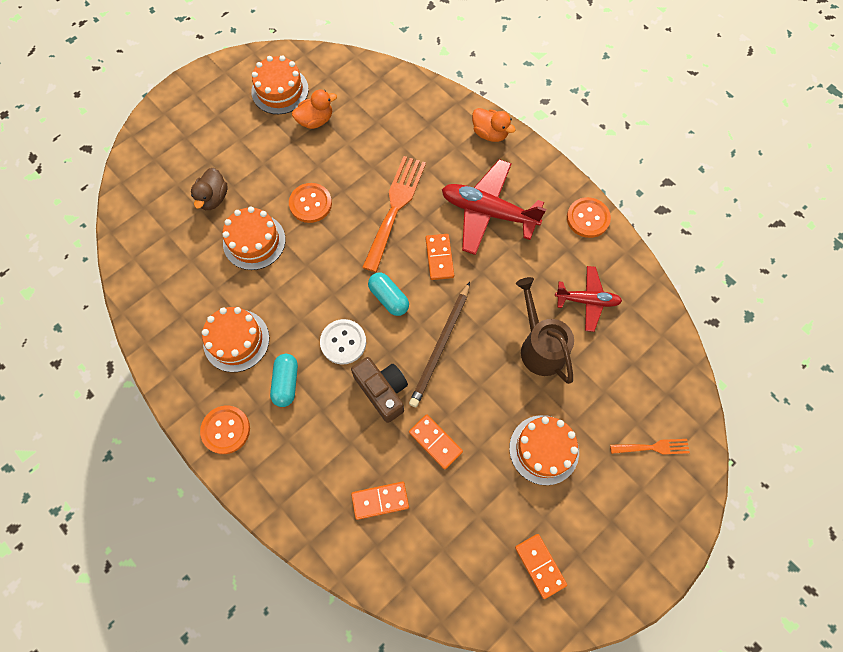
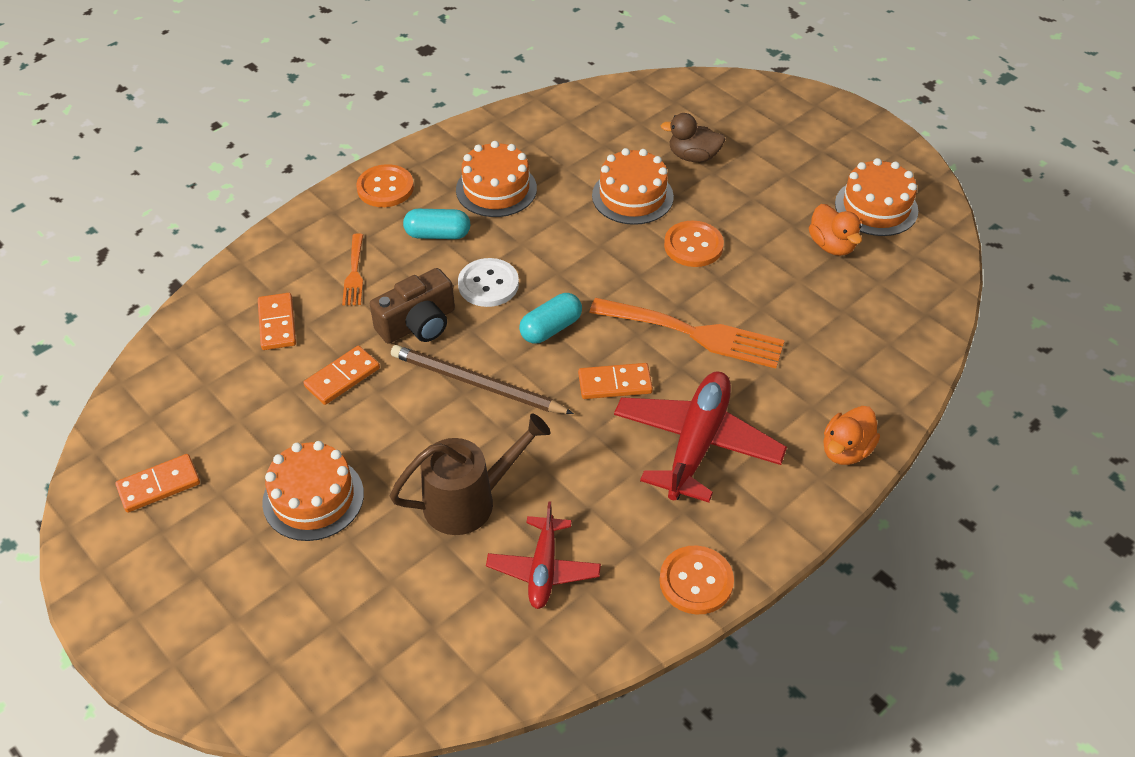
camera: 90 degrees right, 20 degrees down
(653, 447) = (294, 641): orange fork -> orange fork (354, 273)

